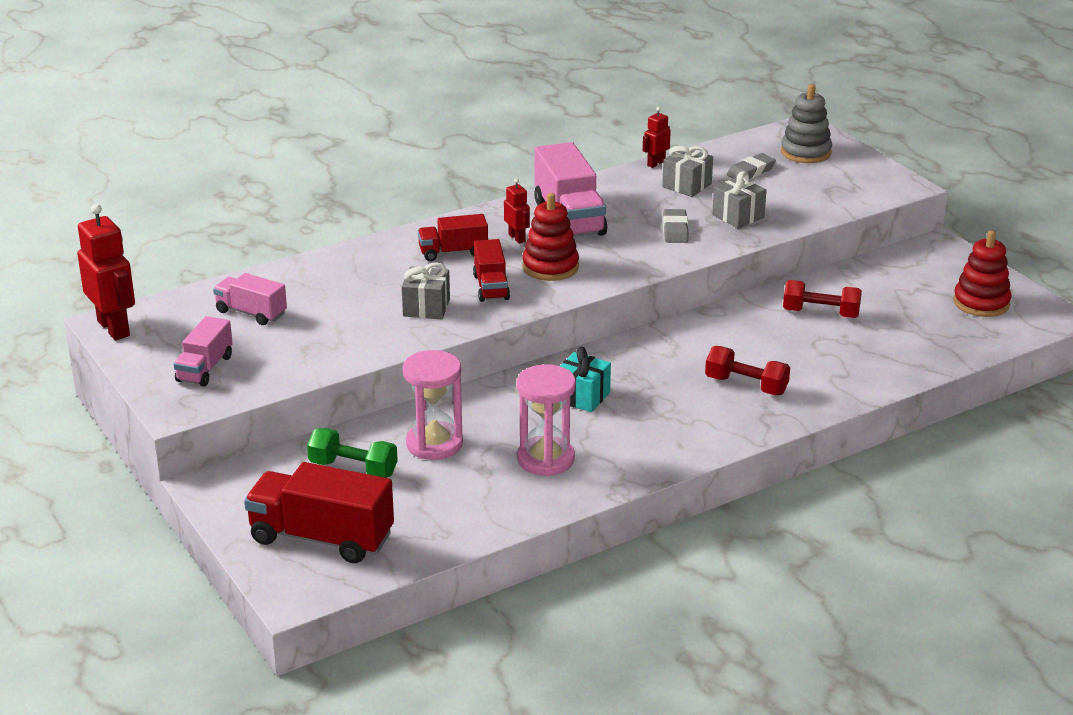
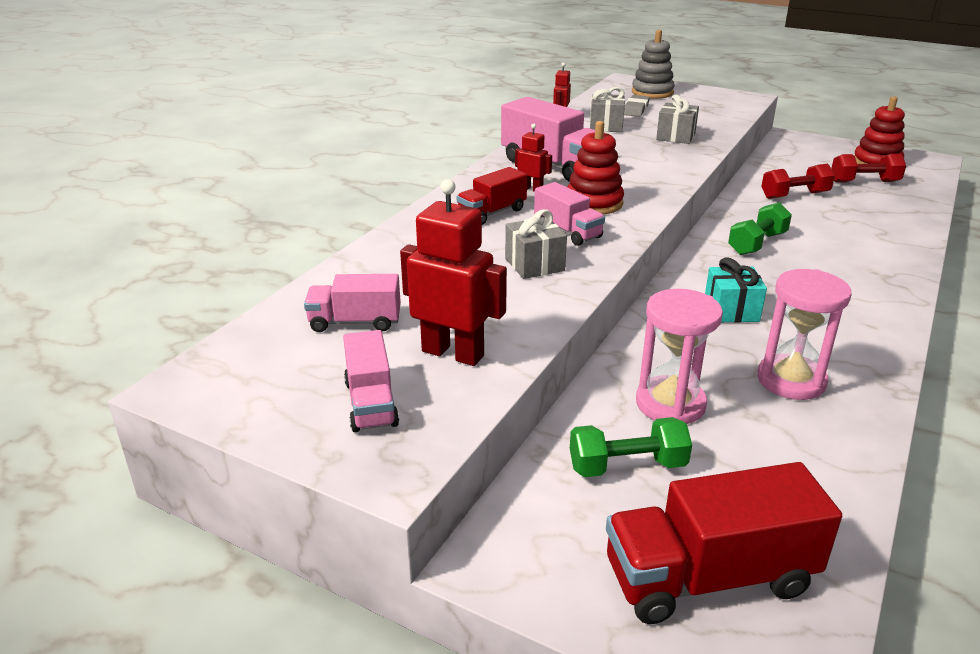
camera: 30 degrees left, 0 degrees up
(114, 328) = (195, 391): red robot -> red robot (453, 353)
(491, 287) = (567, 231): red truck -> pink truck
(675, 230) = (647, 155): grey eraser -> none
(699, 349) = (757, 243): none -> green dumbbell
(746, 385) = (835, 260): red dumbbell -> red dumbbell (864, 182)

